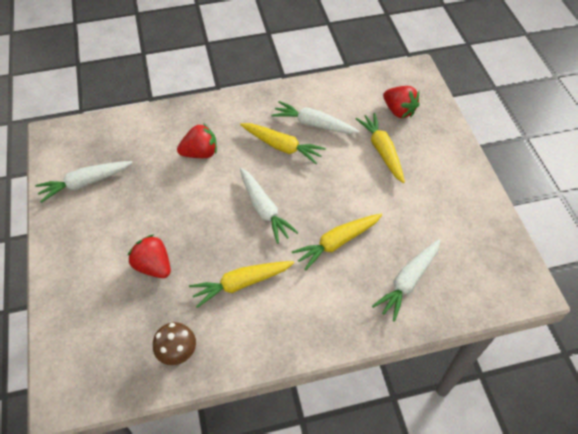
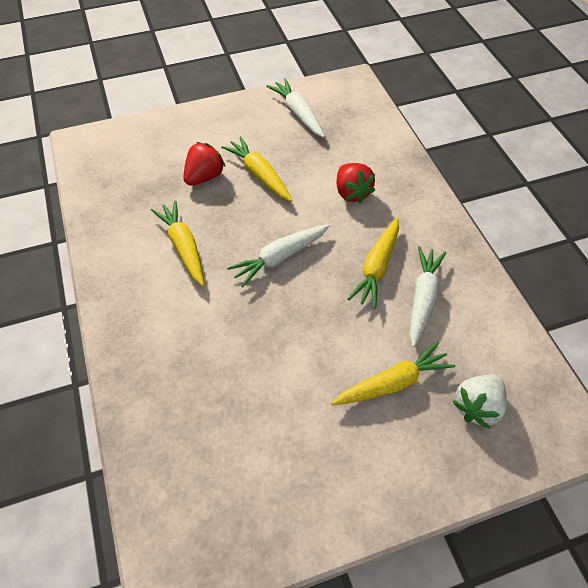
camera: 85 degrees right, 0 degrees up
(178, 354) = (110, 208): brown mushroom -> none
(337, 243) = (237, 333): yellow carrot -> yellow carrot (259, 175)
(399, 111) = (477, 406): red strawberry -> white strawberry
(408, 281) = (183, 413): white carrot -> none

